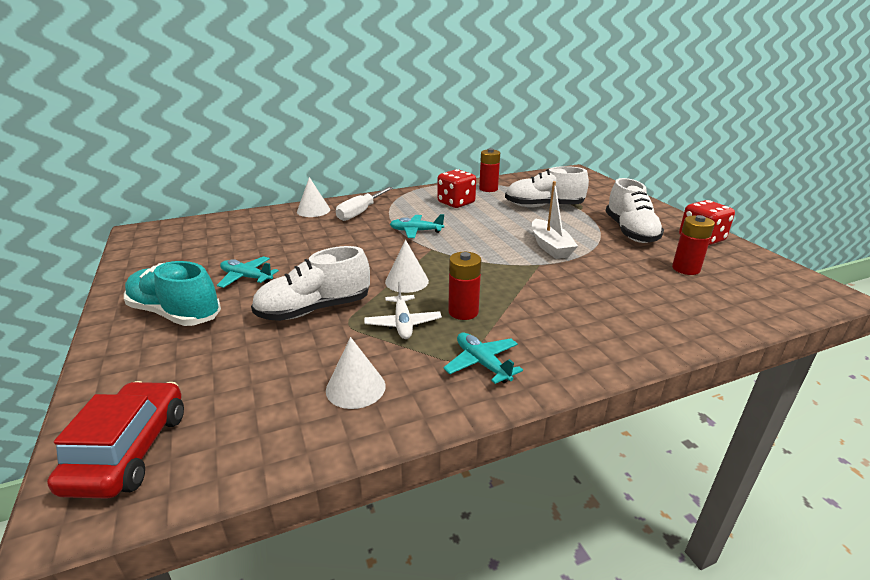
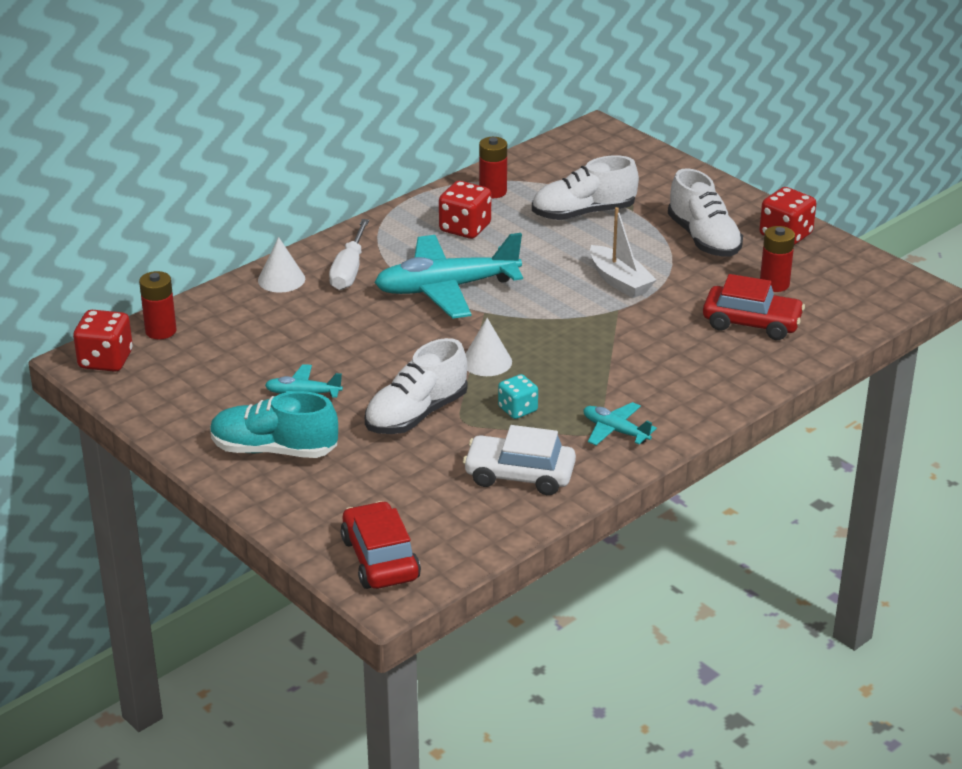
camera: 20 degrees left, 5 degrees up
(152, 234) = (106, 360): none -> red dice
(355, 387) = (519, 475): white cone -> white car
(403, 323) = (517, 409): white plane -> turquoise dice
(416, 231) = (446, 288): turquoise plane -> turquoise plane, size x2.08
(463, 312) = (569, 384): red battery -> red battery (161, 331)
(658, 294) = (751, 323): none -> red car

